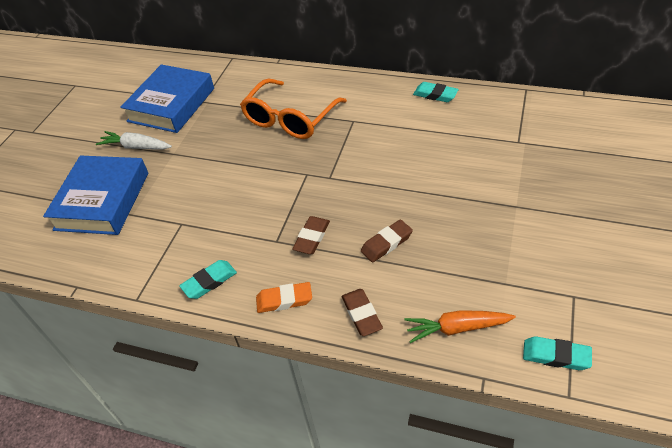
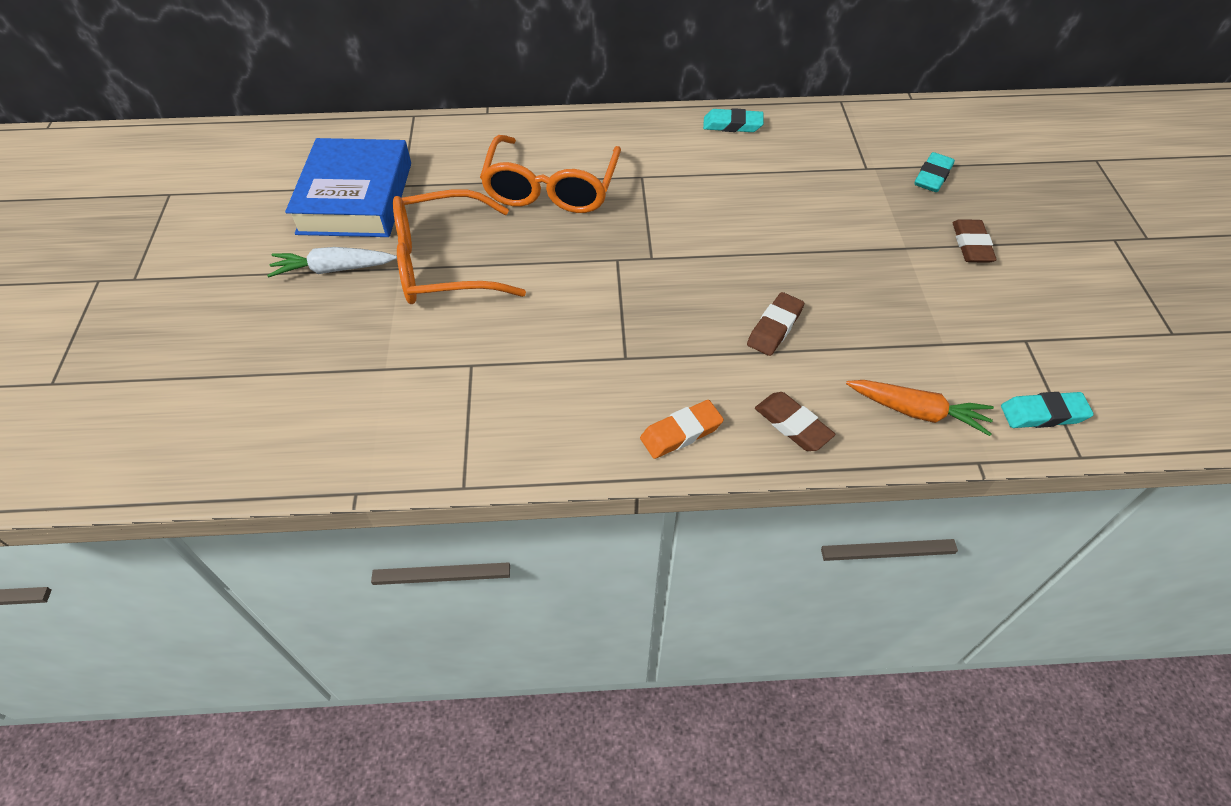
camera: 25 degrees left, 5 degrees up
(102, 201) = (324, 359): blue book -> none
(198, 156) = (442, 264): none -> orange glasses
(209, 282) = (561, 435): turquoise eraser -> turquoise eraser (932, 176)
(312, 237) = (672, 342): brown eraser -> brown eraser (971, 245)
(457, 328) = (917, 411): orange carrot -> orange carrot turned 135 degrees counterclockwise

